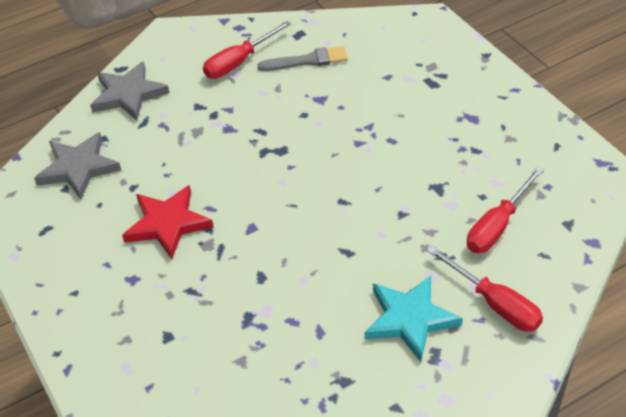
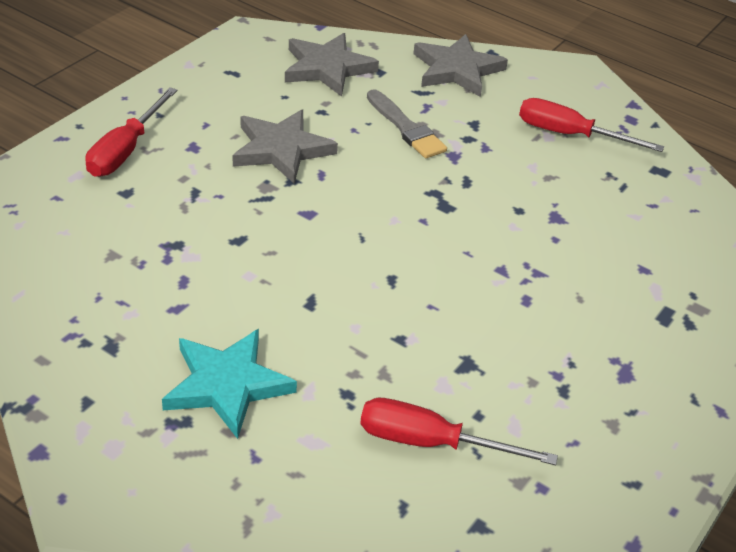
camera: 60 degrees right, 5 degrees down
(167, 224) = (281, 149): red star -> grey star
(307, 61) = (616, 189): grey brush -> grey brush (406, 128)
(494, 304) = (288, 467): red screwdriver -> red screwdriver (125, 150)

